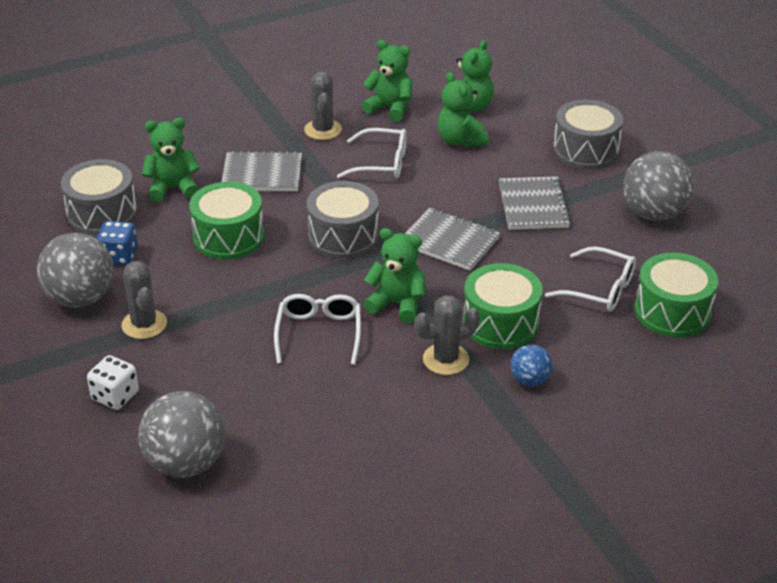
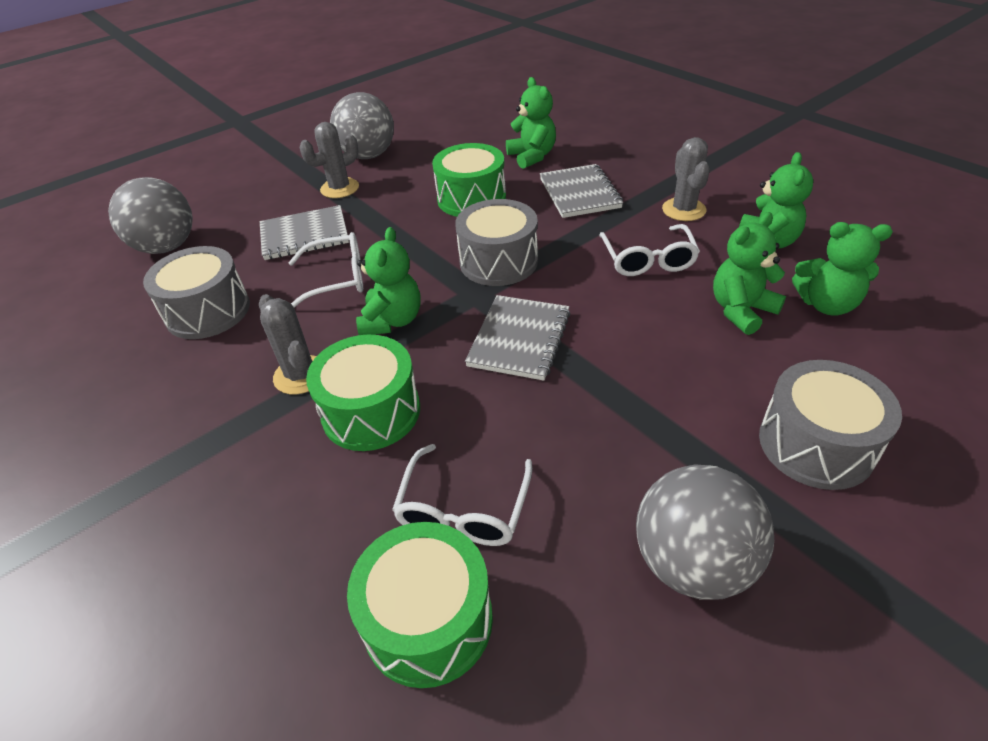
camera: 80 degrees right, 5 degrees up
(102, 213) = (480, 137): grey drum -> grey drum (208, 311)
(115, 396) = (251, 197): white dice -> none
(119, 256) = (426, 157): blue dice -> none
(323, 130) = (683, 210): grey cactus -> grey cactus turned 75 degrees counterclockwise
(530, 380) = (263, 457): blue ball -> none
(533, 206) = (633, 404): grey notebook -> grey notebook (304, 235)

